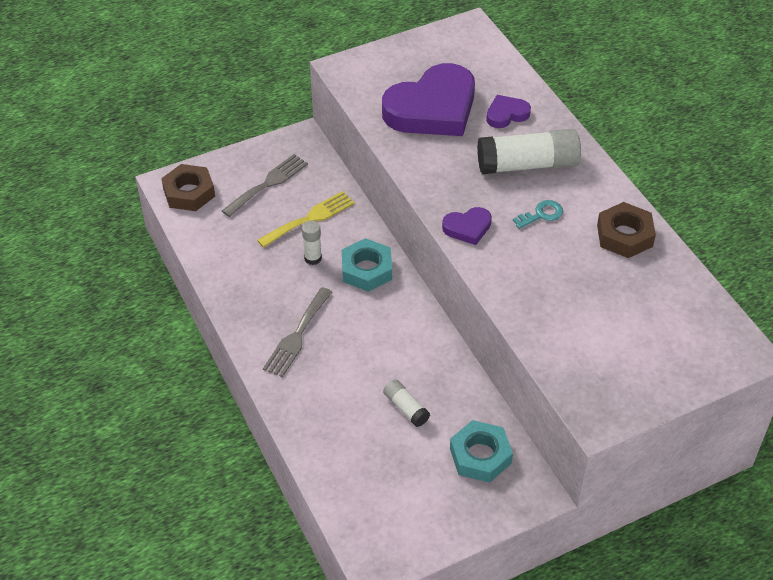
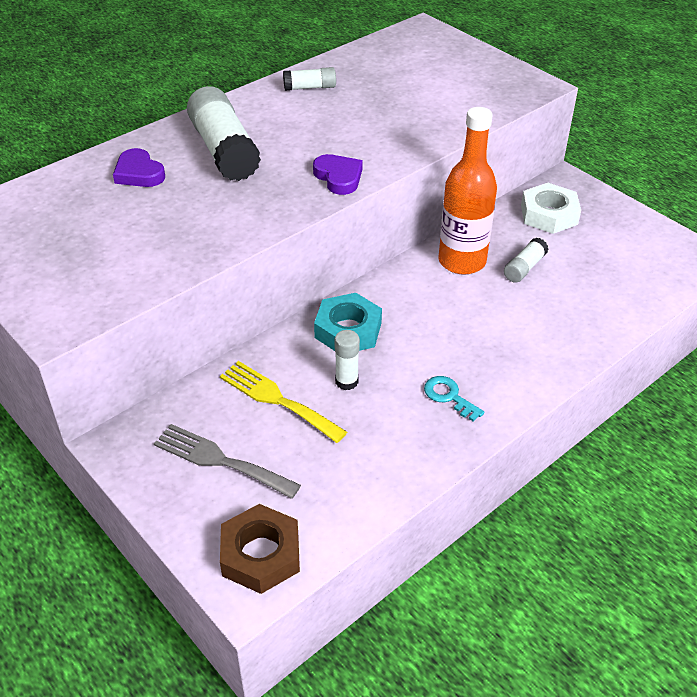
camera: 105 degrees left, 5 degrees down
(297, 335) = (474, 369): grey fork -> none
(428, 365) = (462, 261): none -> orange bottle
(432, 108) = (137, 229): purple heart -> none
(480, 456) = (549, 215): turquoise nut -> white nut
(541, 214) = (299, 134): turquoise key -> turquoise key (449, 396)
(624, 235) = (310, 87): brown nut -> white glue stick

